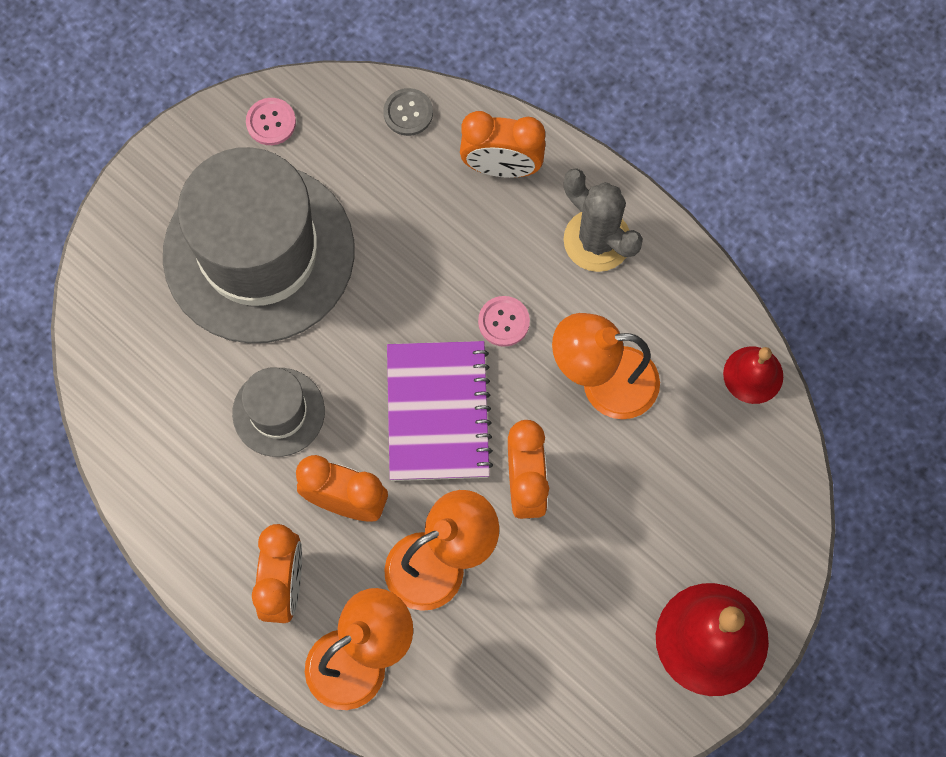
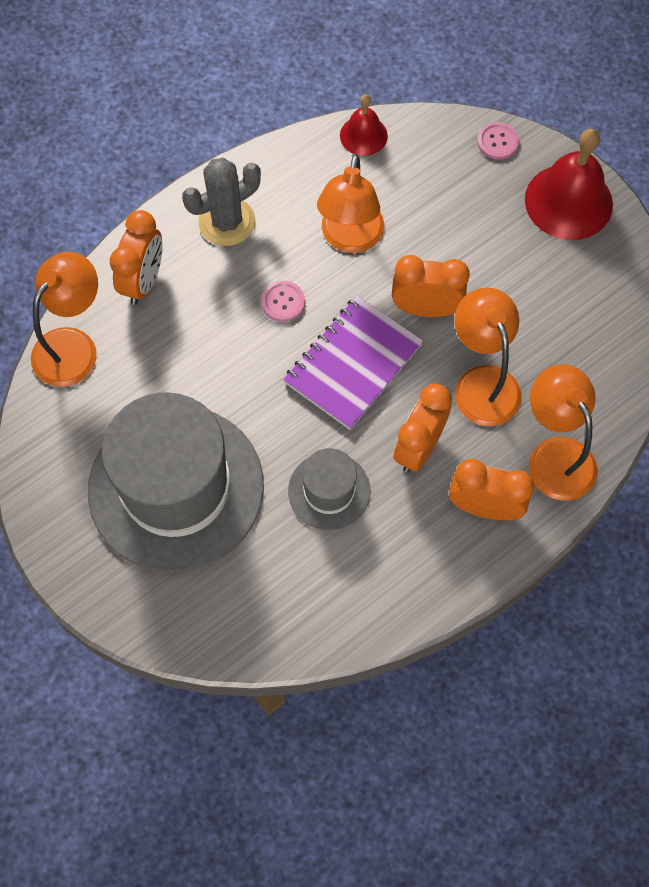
camera: 80 degrees left, 5 degrees down
(271, 122) = (51, 460): pink button -> pink button (497, 142)
(408, 113) = (73, 345): grey button -> orange lamp
(438, 412) = (353, 364): purple notebook -> purple notebook turned 60 degrees counterclockwise

